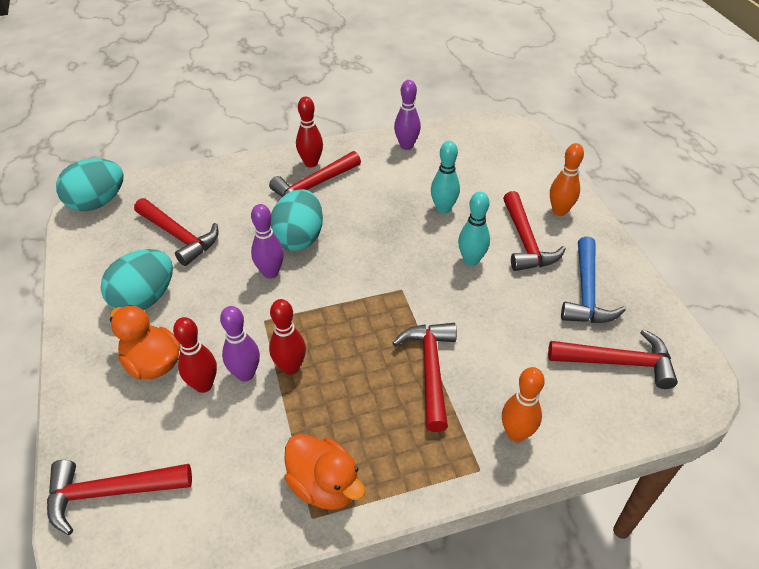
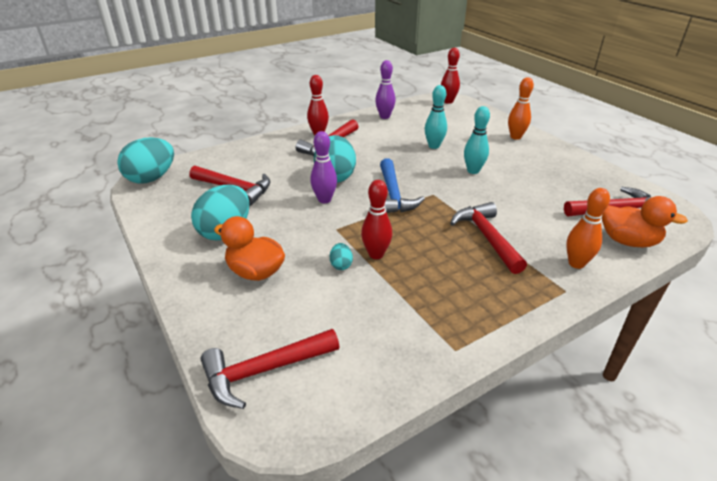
camera: 15 degrees left, 10 degrees down
(203, 385) = (309, 278): red bowling pin -> red bowling pin (448, 101)
(245, 374) = (341, 265): purple bowling pin -> turquoise egg
(324, 485) = (452, 325): orange duck -> orange duck (627, 241)
(525, 241) = (504, 155): red hammer -> none
(586, 292) = (565, 176): blue hammer -> blue hammer (393, 195)

